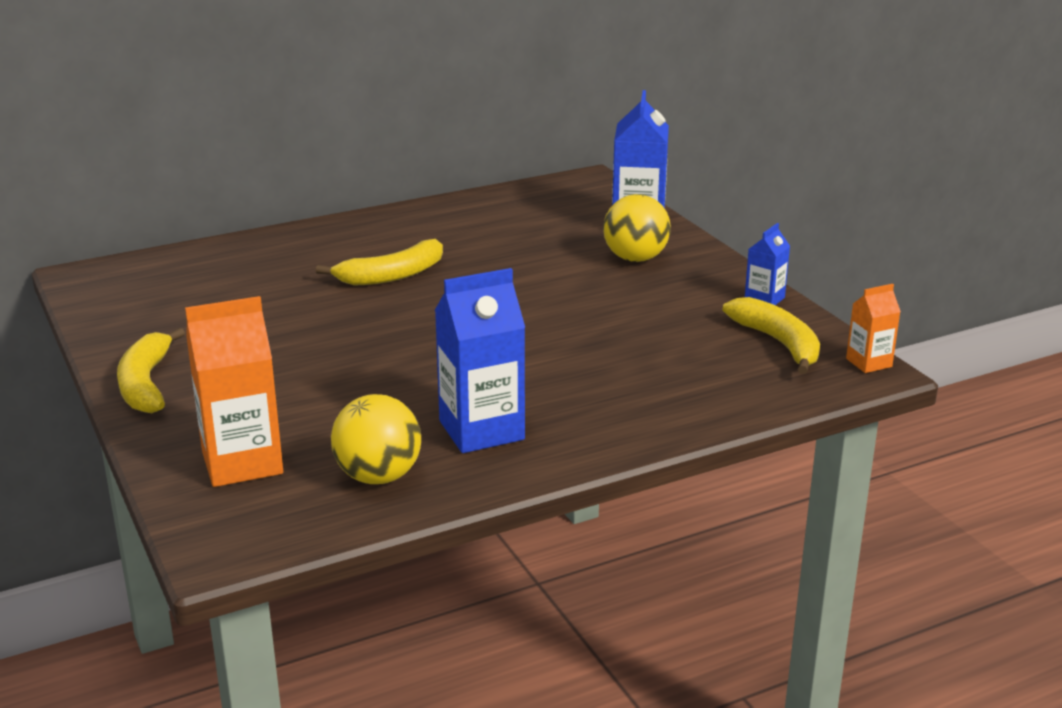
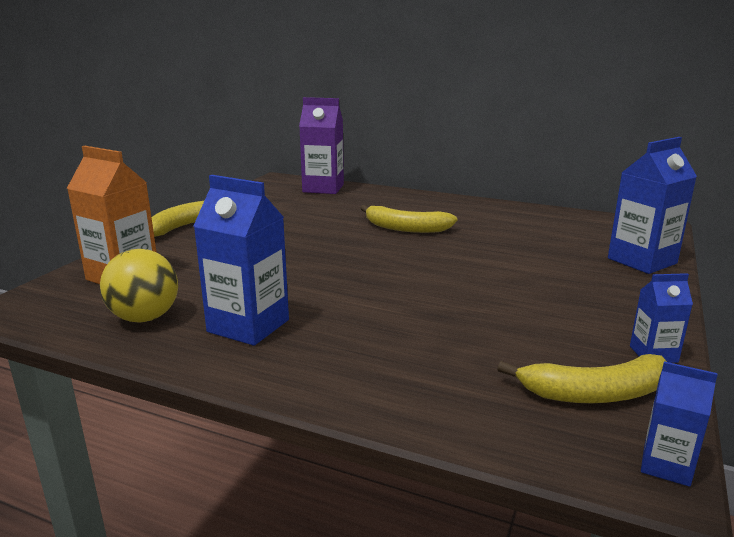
camera: 50 degrees right, 5 degrees down
(179, 264) = (323, 188): none -> purple carton
(635, 258) = (590, 280): yellow ball -> none
(778, 343) = (595, 393): yellow banana -> yellow banana turned 60 degrees clockwise
(869, 363) = (666, 465): orange carton -> blue carton

